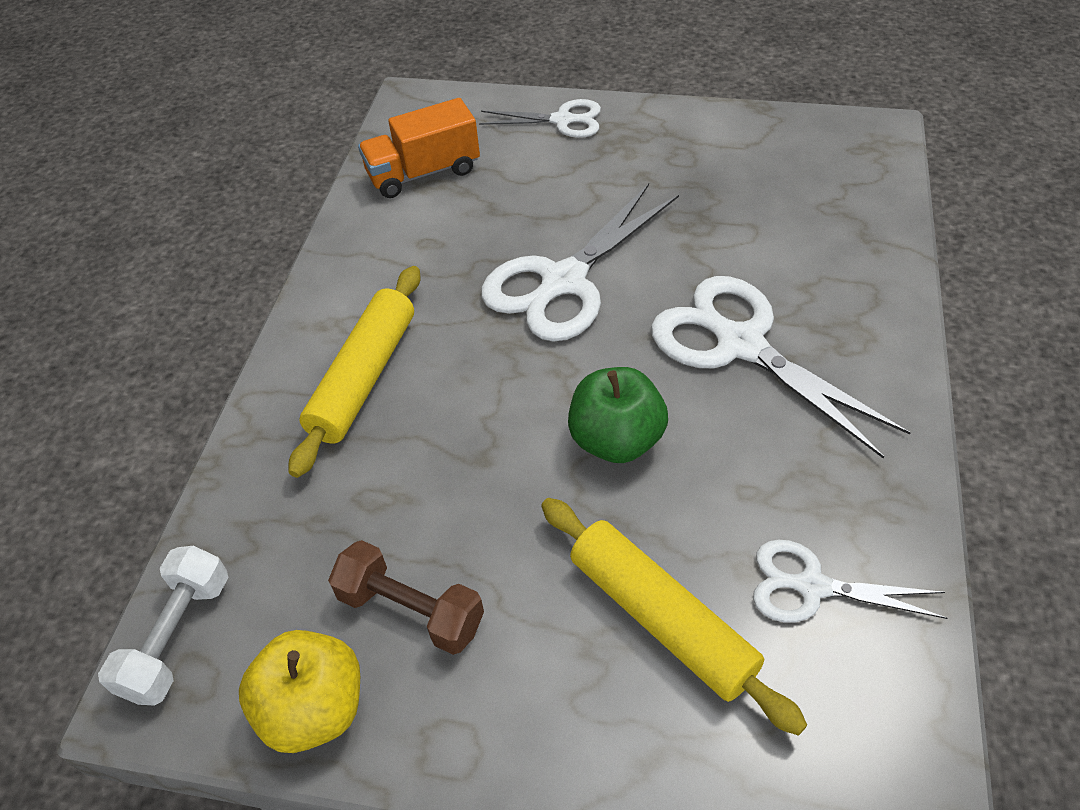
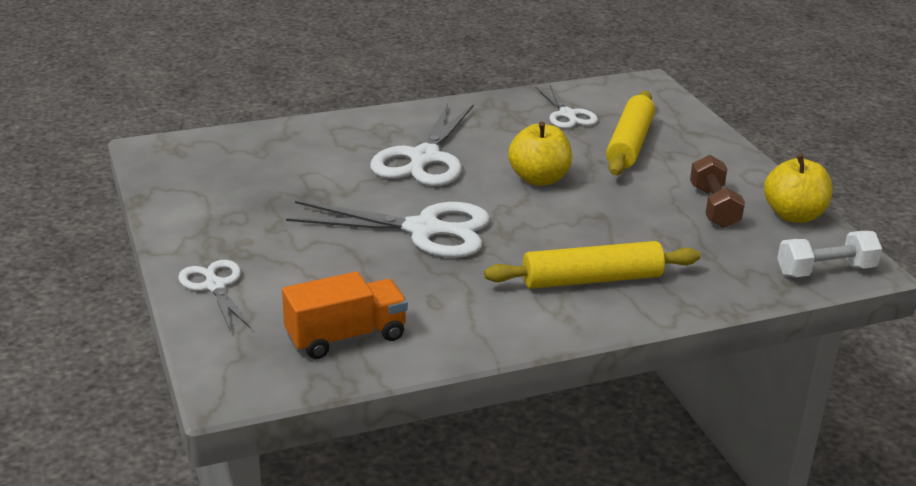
camera: 125 degrees left, 20 degrees down
(423, 173) = (346, 337): orange truck -> orange truck turned 60 degrees counterclockwise
(616, 440) = (539, 179): green apple -> yellow apple

